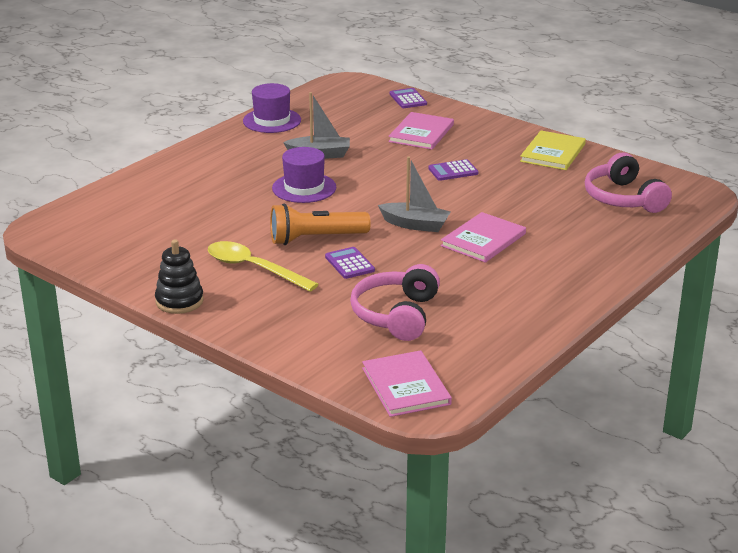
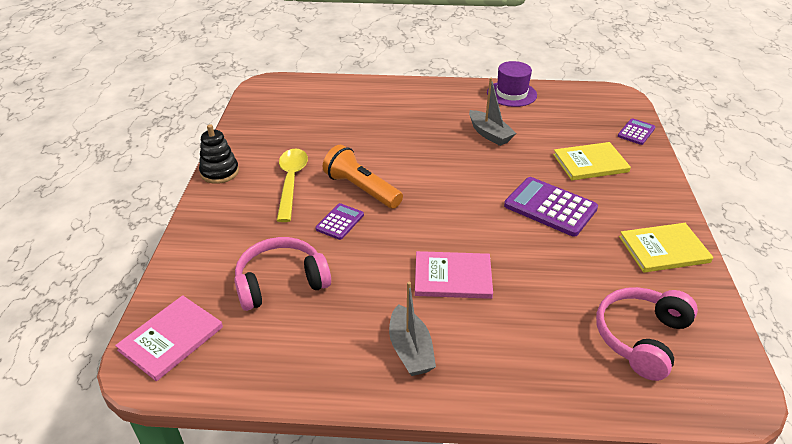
camera: 55 degrees right, 10 degrees up
(304, 188) = (431, 150): purple hat -> none
(415, 225) = (436, 227): grey boat -> grey boat (410, 350)
(421, 133) = (590, 163): pink book -> yellow book
(453, 171) = (550, 207): purple calculator -> purple calculator, size x1.81

